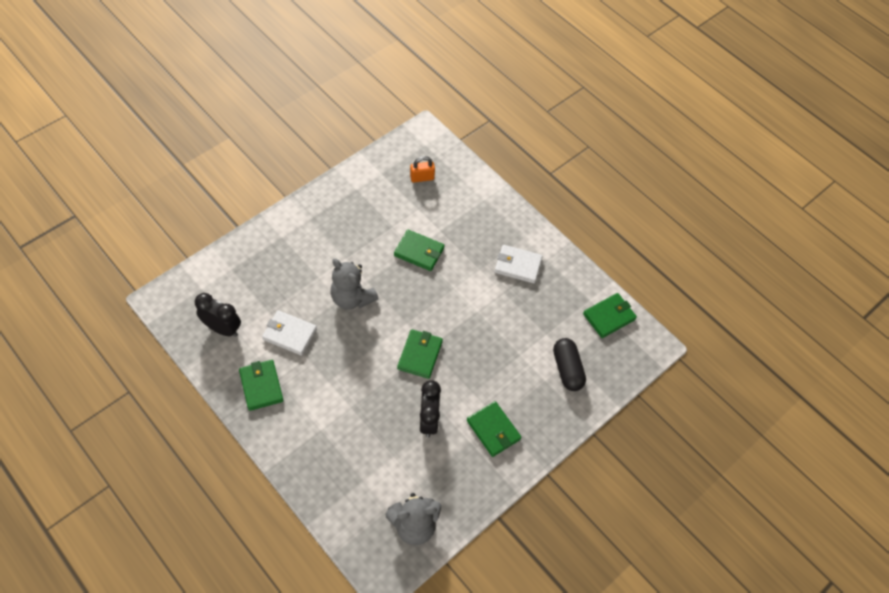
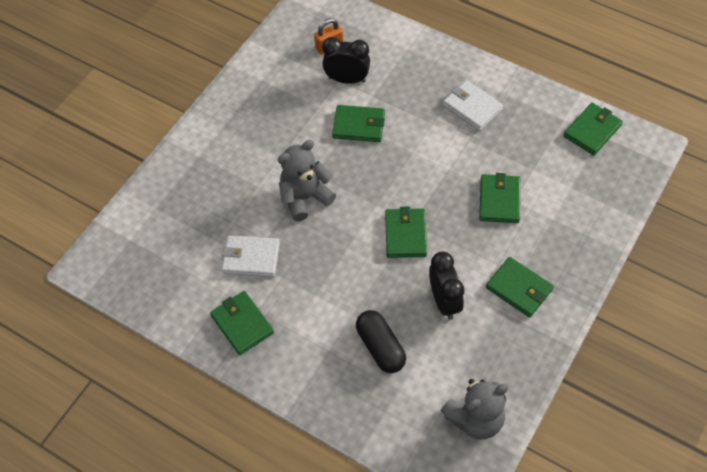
camera: 10 degrees left, 0 degrees up
(222, 328) = (172, 275): black clock -> black clock (347, 79)
(352, 298) = (305, 197): grey teddy bear -> grey teddy bear turned 120 degrees clockwise
(507, 351) = (499, 200): none -> green wallet
(518, 265) = (472, 107): white wallet -> white wallet turned 45 degrees clockwise
(567, 369) = (571, 199): black capsule -> black capsule (380, 347)

